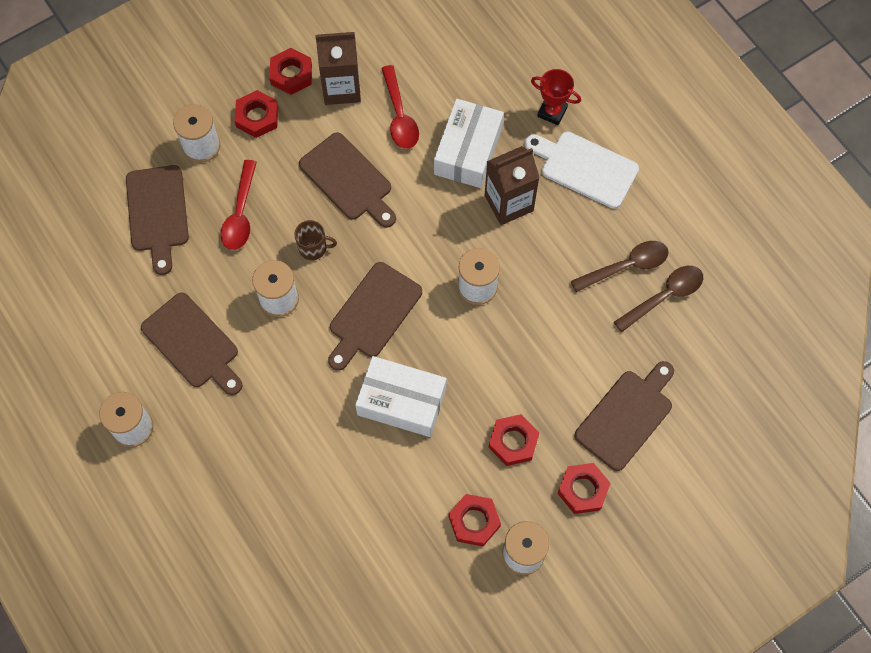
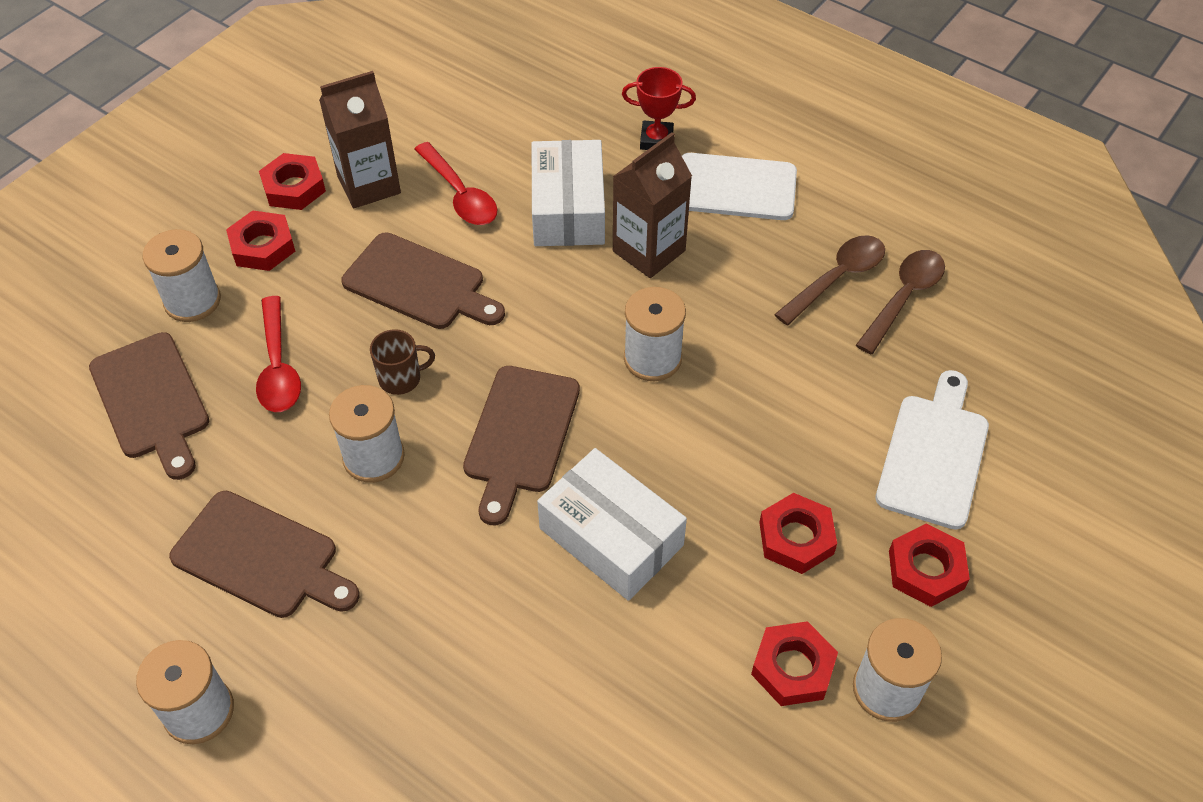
camera: 20 degrees left, 15 degrees down
(401, 402) = (611, 537): white box -> white box turned 45 degrees clockwise
(626, 416) = (933, 455): brown cutting board -> white cutting board

